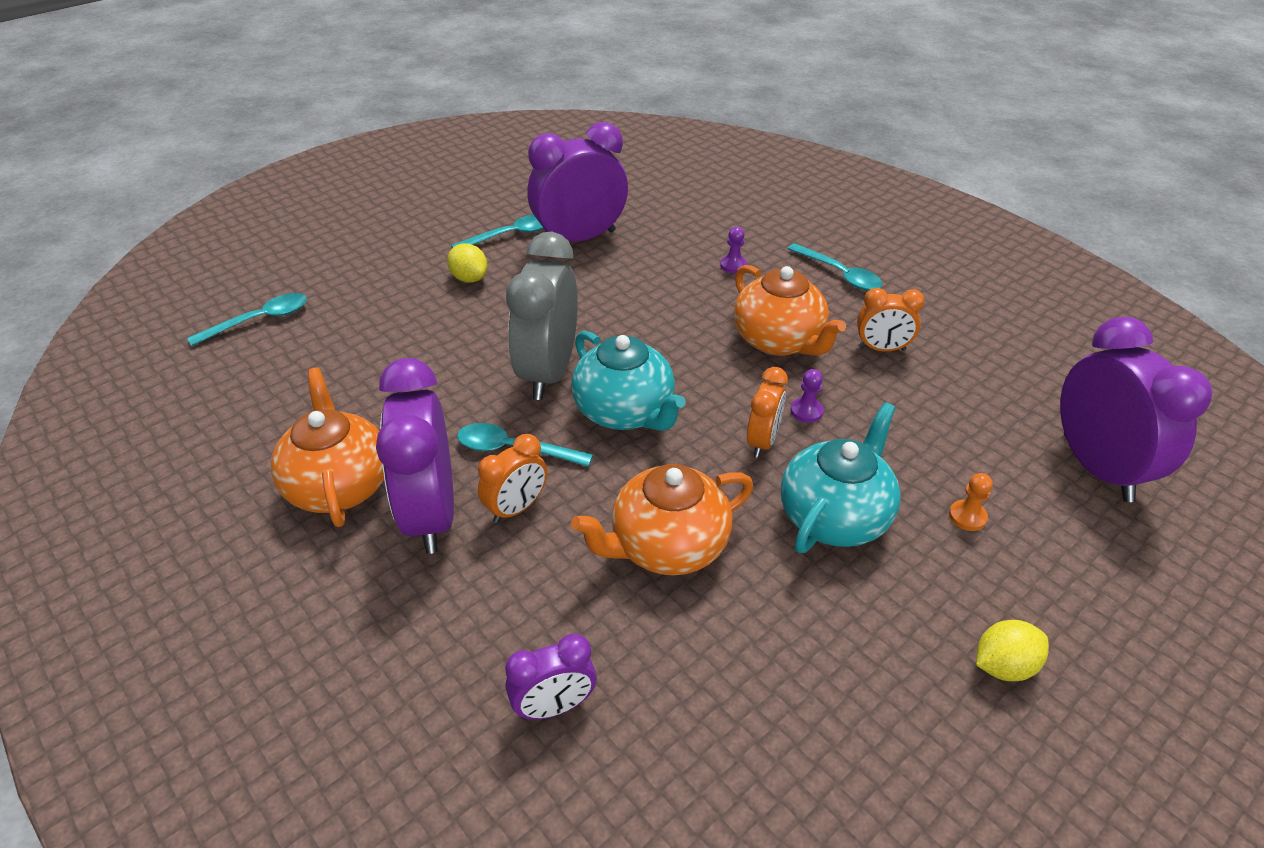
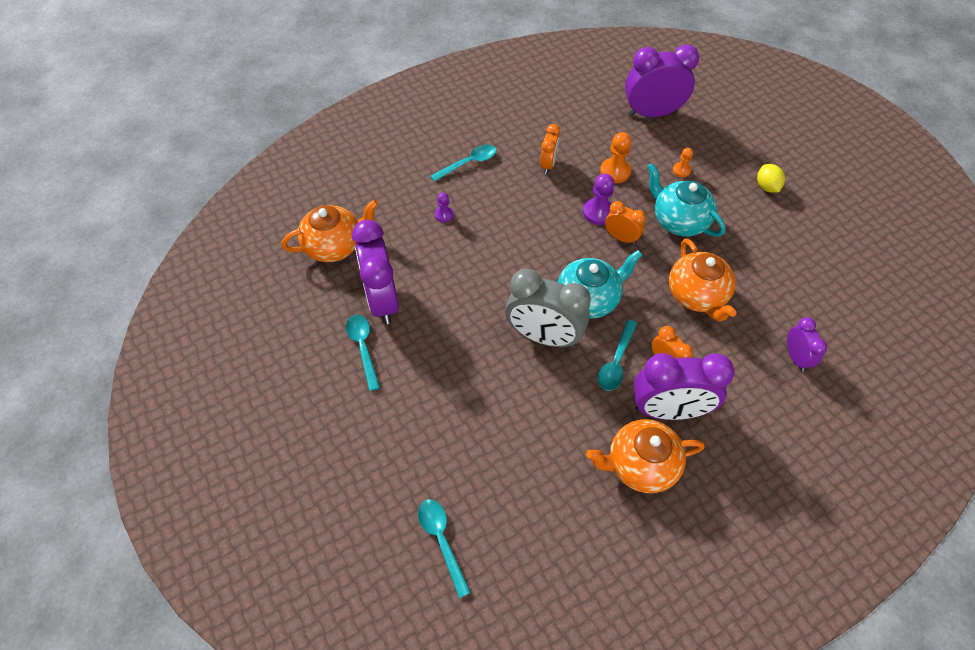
camera: 80 degrees left, 15 degrees up
(469, 278) = (418, 380): yellow lemon -> none
(779, 341) = (532, 210): orange teapot -> orange teapot (334, 246)
(806, 411) = (598, 212): purple pawn -> purple pawn, size x1.69
(910, 425) = (615, 171): none -> orange pawn

